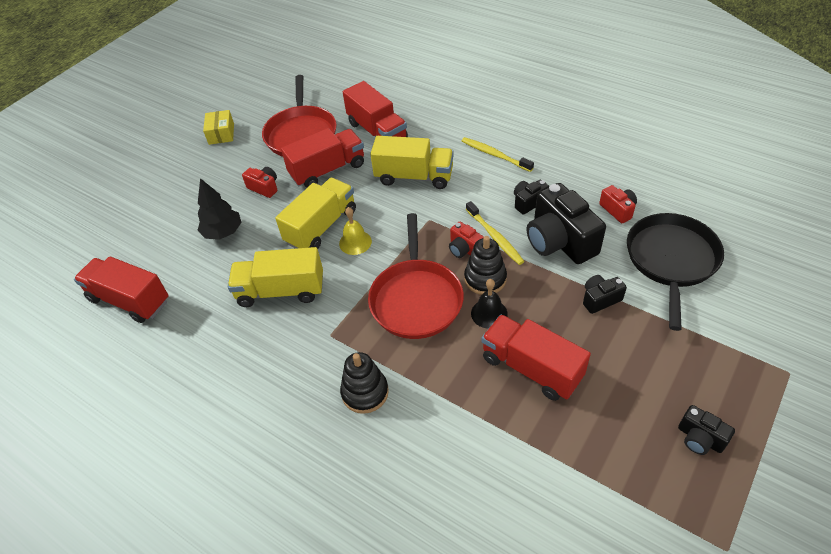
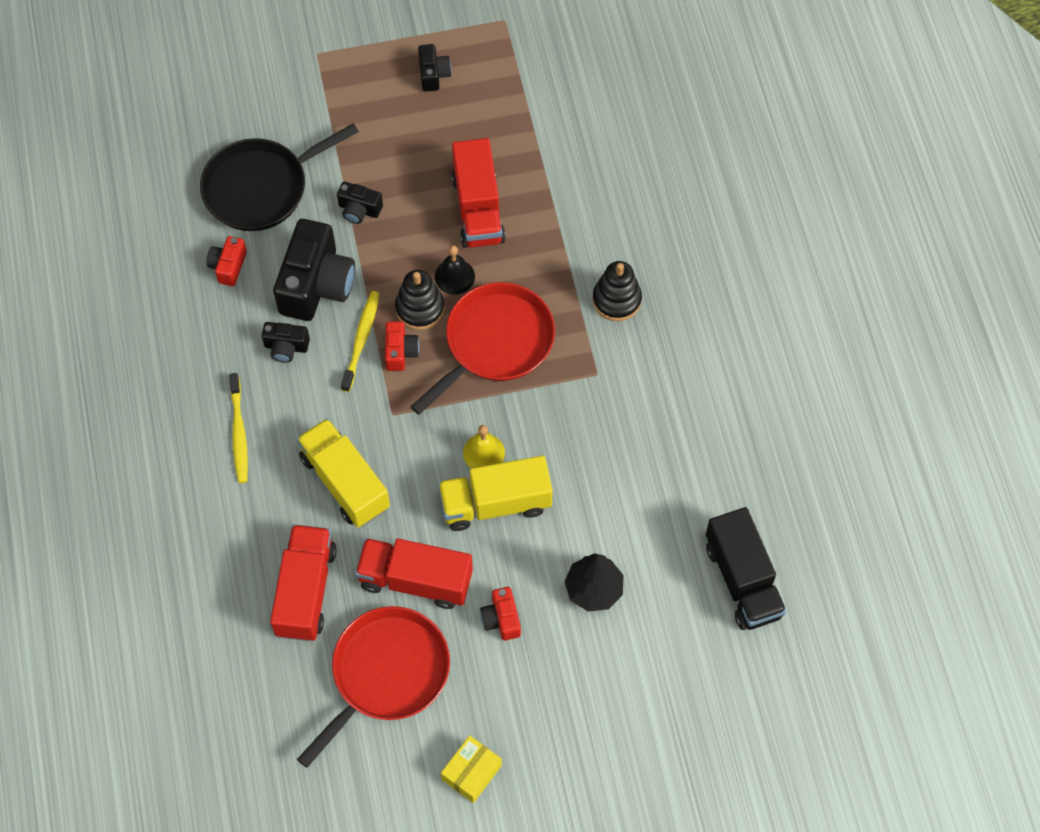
camera: 140 degrees left, 15 degrees up
(129, 300) = (742, 580): red truck -> black truck
(281, 291) = (598, 459): yellow truck -> none

